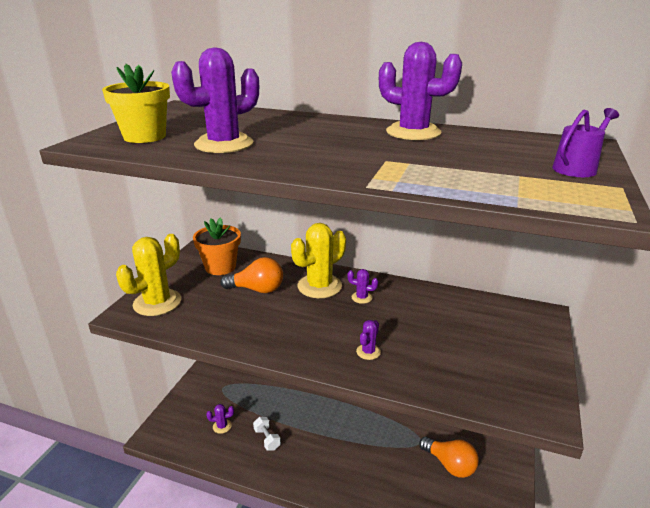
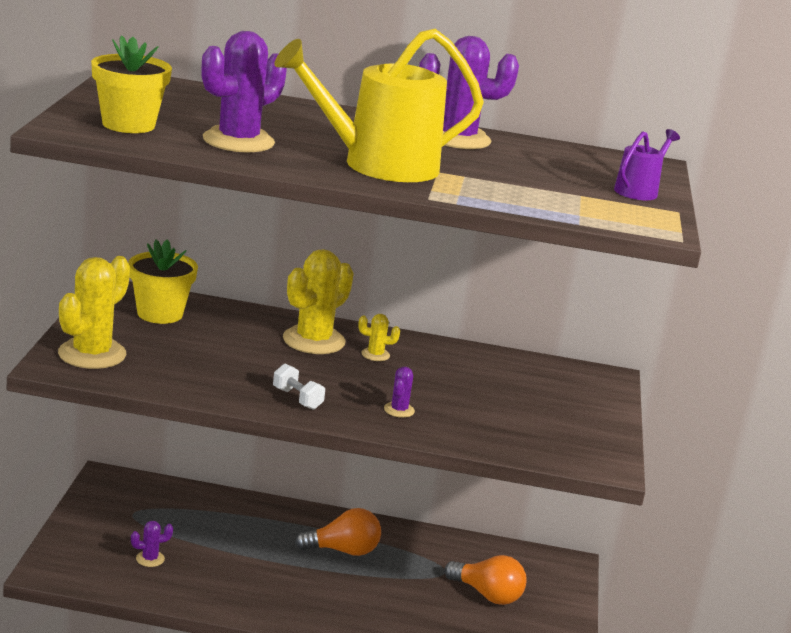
camera: 15 degrees left, 5 degrees down
(220, 267) = (160, 313): orange flower pot -> yellow flower pot
(257, 289) = (227, 342): orange light bulb -> orange light bulb (343, 551)
(267, 439) = (223, 572): white dumbbell -> white dumbbell (297, 399)
(334, 158) = (379, 165): none -> yellow watering can
(362, 297) = (375, 355): purple cactus -> yellow cactus

